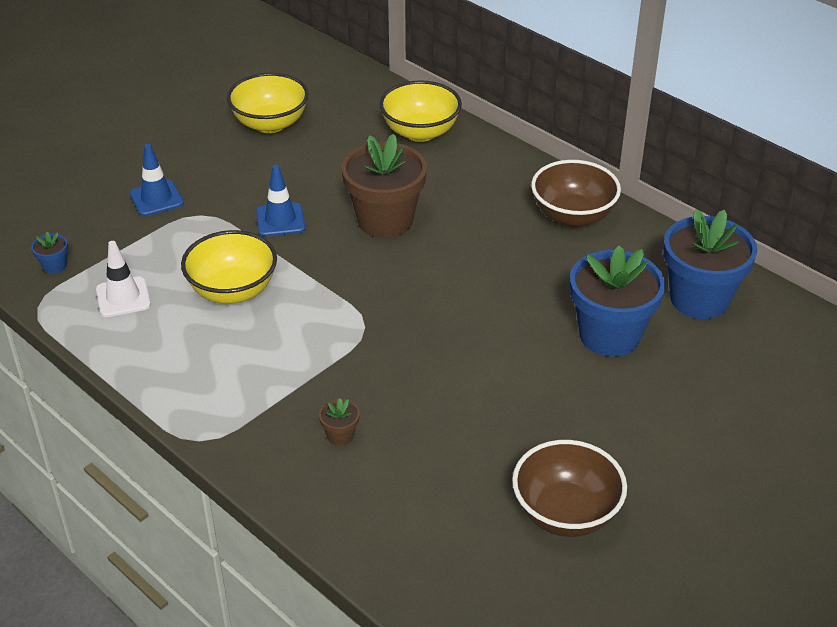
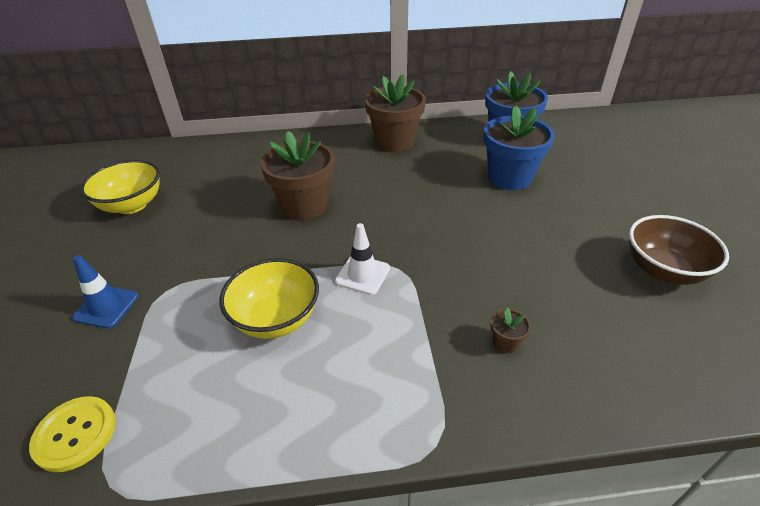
camera: 50 degrees left, 0 degrees up
(54, 266) = (75, 434): blue flower pot -> yellow button
(123, 297) = (190, 400): white traffic cone -> white traffic cone (362, 275)
(280, 220) = (235, 251): blue traffic cone -> none
(420, 132) = (245, 154): yellow bowl -> none
(572, 216) = (394, 142): brown bowl -> brown flower pot

